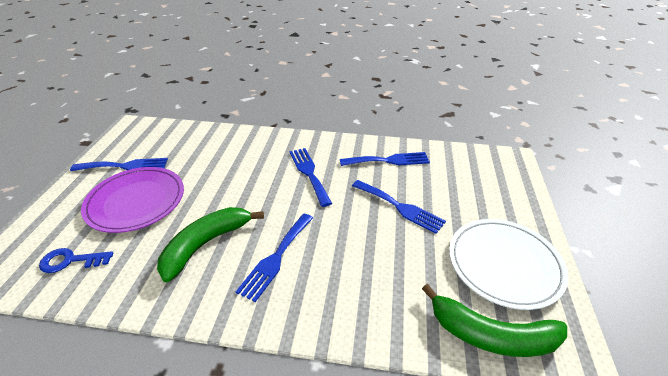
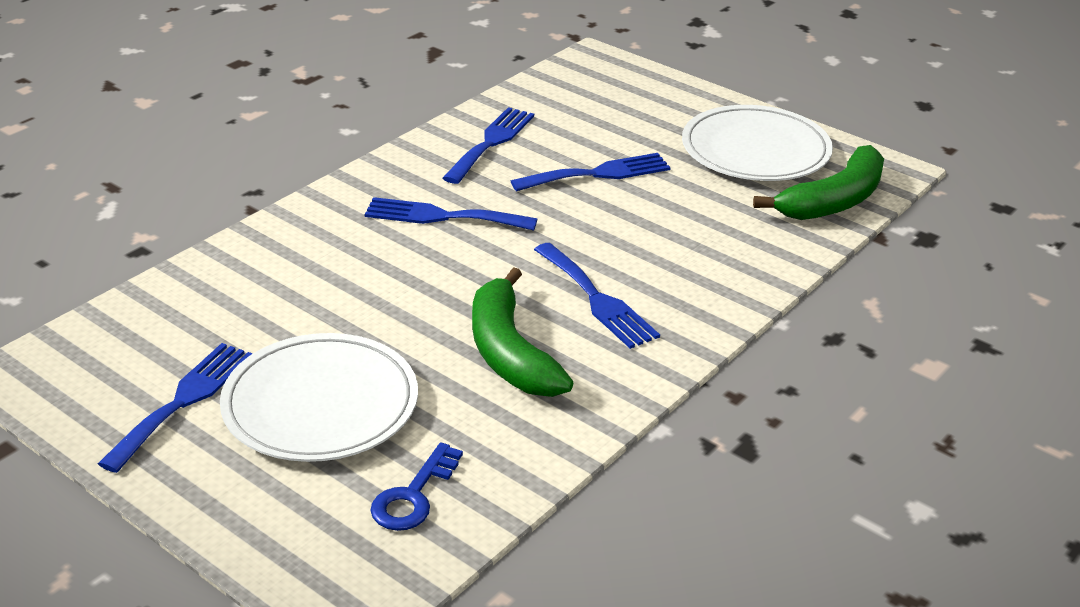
camera: 60 degrees left, 5 degrees down
(136, 201) = (320, 404): purple plate -> white plate

